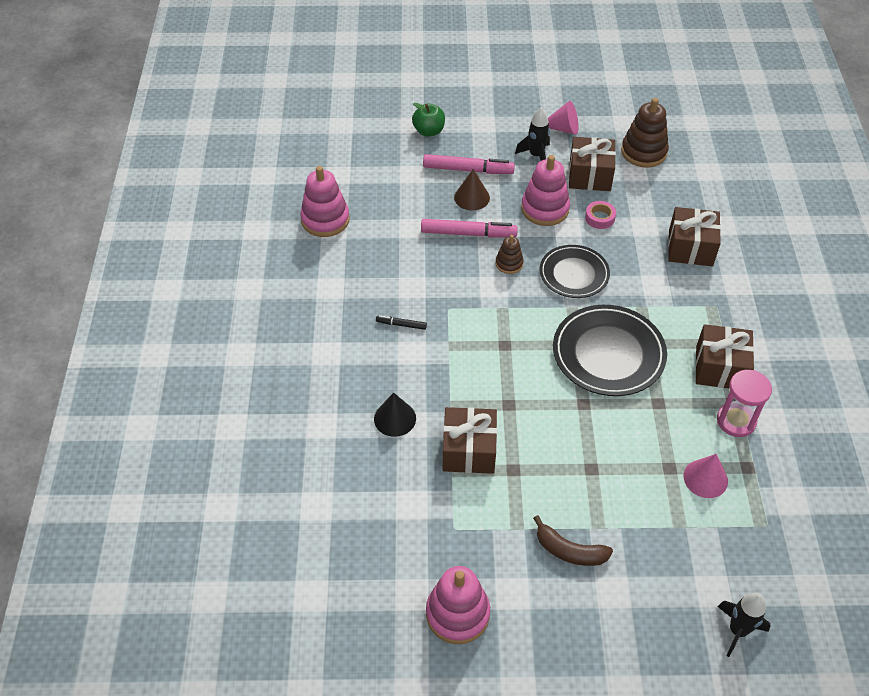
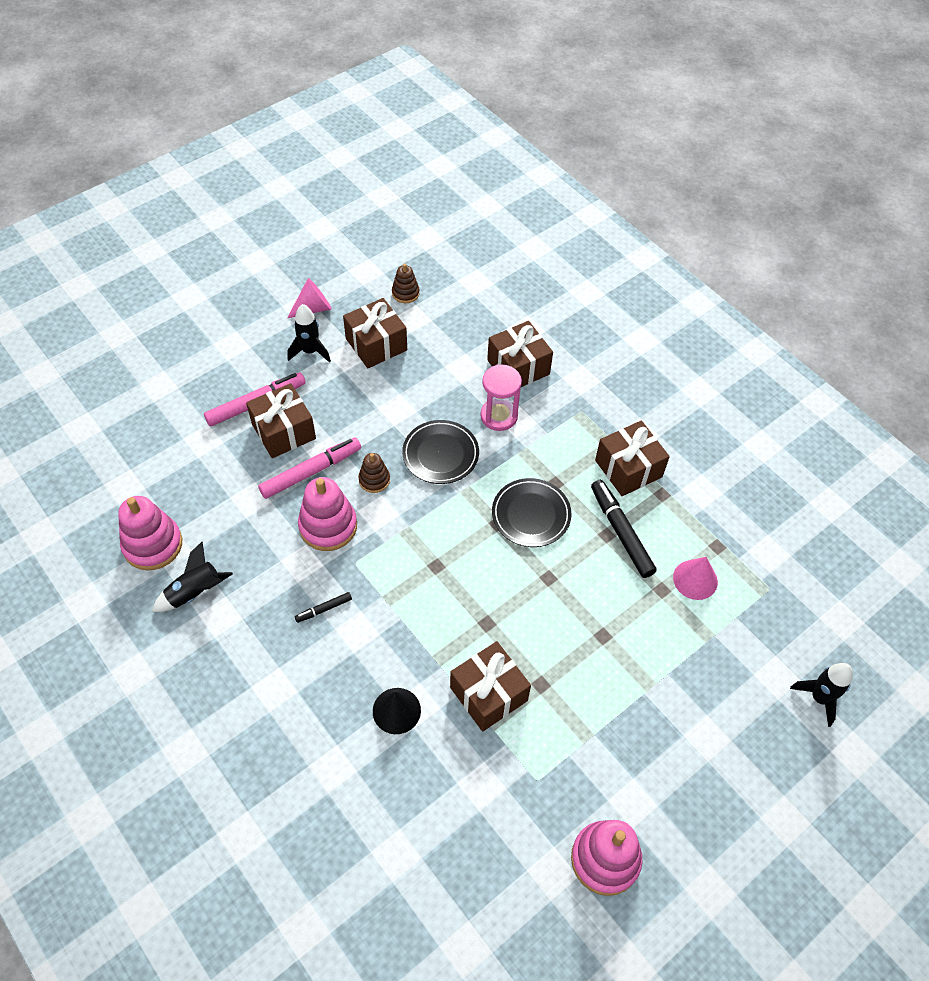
camera: 40 degrees left, 5 degrees up
(327, 264) = (195, 592): none -> black rocket
(429, 131) = (182, 383): green apple -> none
(472, 197) = (283, 431): brown cone -> brown gift
(545, 209) = (362, 403): pink stacking toy -> pink stacking toy (328, 526)
(569, 551) = (646, 726): brown banana -> none
(600, 218) = (419, 383): pink tape -> none
(608, 354) = (531, 515): black plate -> black plate, size x0.66
(643, 152) = (405, 293): brown stacking toy -> brown stacking toy, size x0.56
(672, 408) = (621, 532): none -> black marker
(736, 421) = (677, 510): pink hourglass -> pink hourglass (499, 416)

